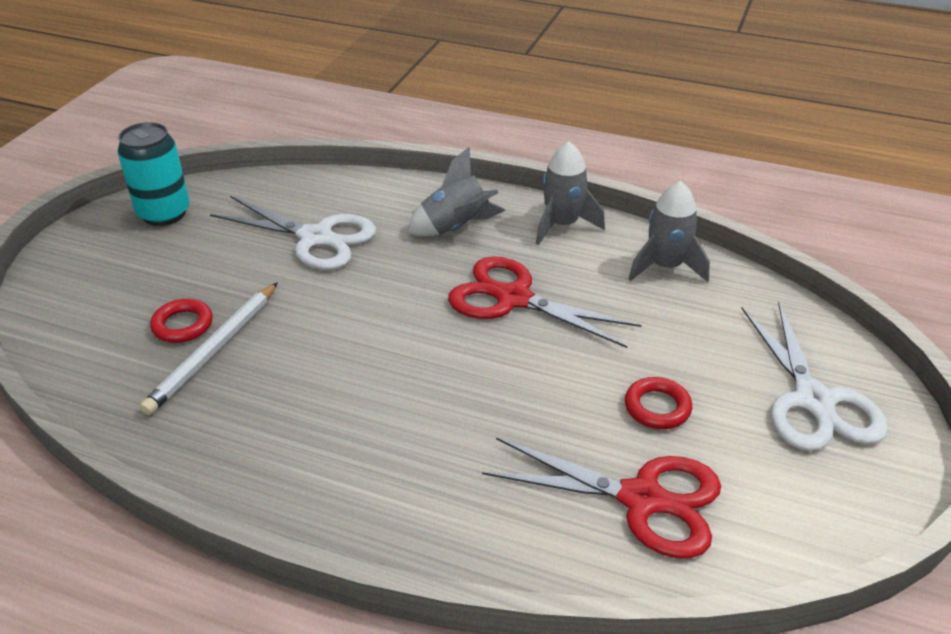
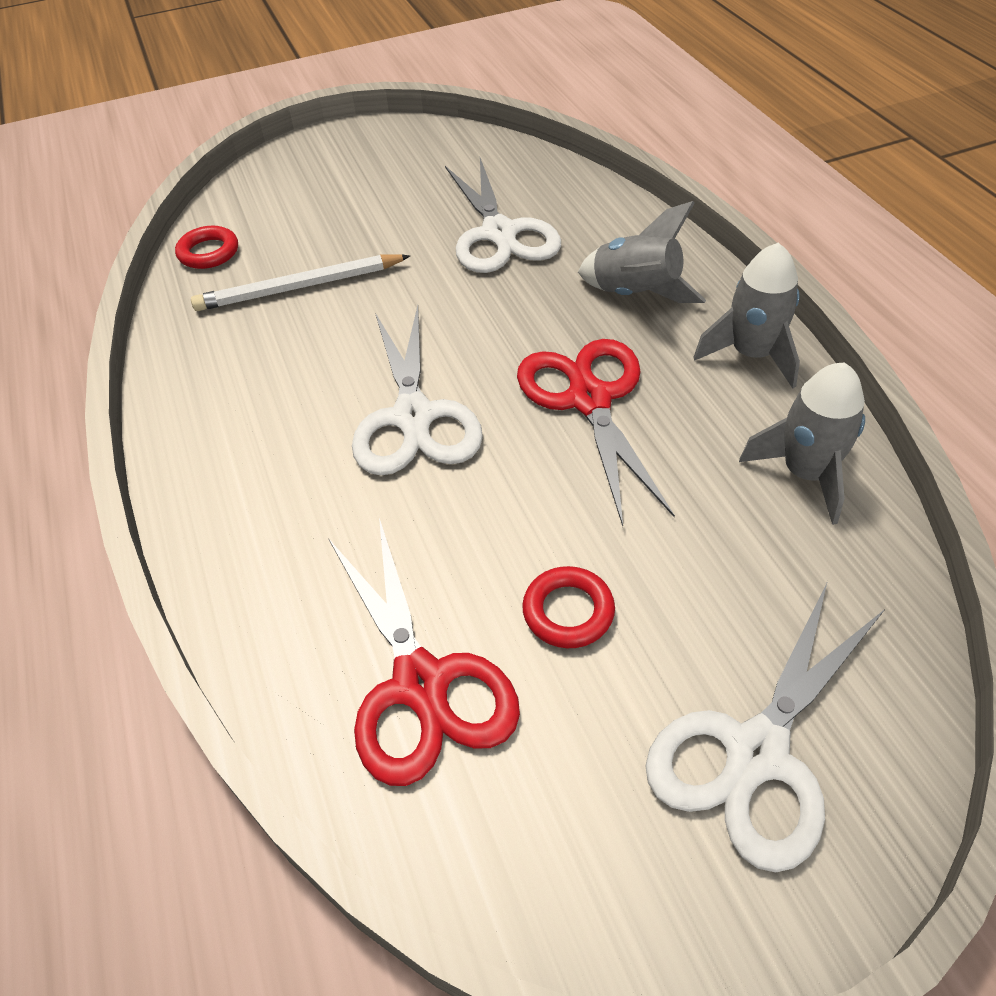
camera: 50 degrees right, 10 degrees up
(164, 214) = (417, 148): turquoise can -> none
(183, 325) = (307, 252): red ring -> red ring (208, 252)
(425, 374) = (413, 417): none -> white scissors

